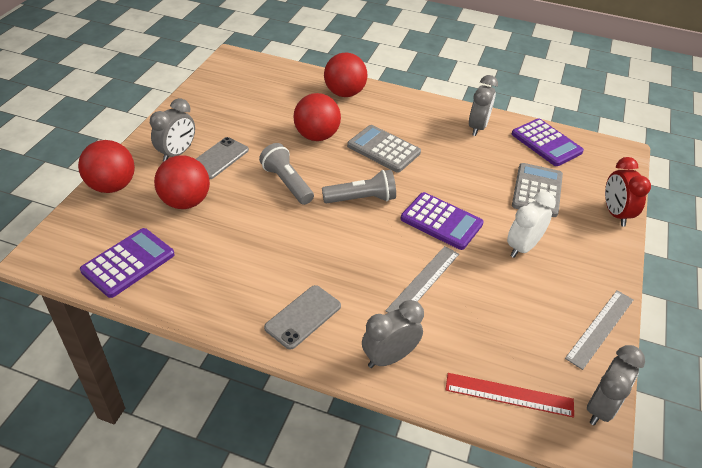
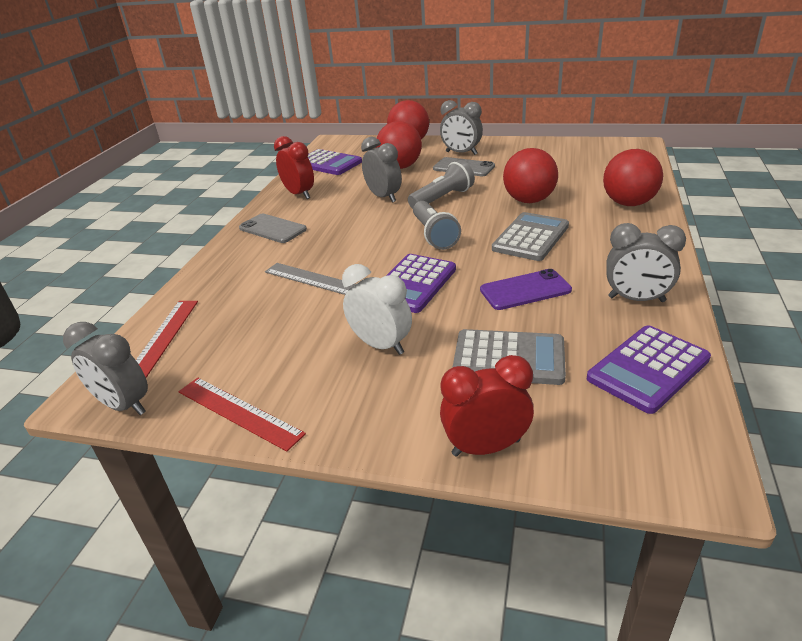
camera: 90 degrees right, 10 degrees down
(216, 293) = (299, 194): none -> red clock
(389, 357) = (222, 271): grey clock -> grey clock (384, 197)
(460, 168) = (525, 290): none -> purple phone
(600, 328) = (239, 412): grey ruler -> red ruler

